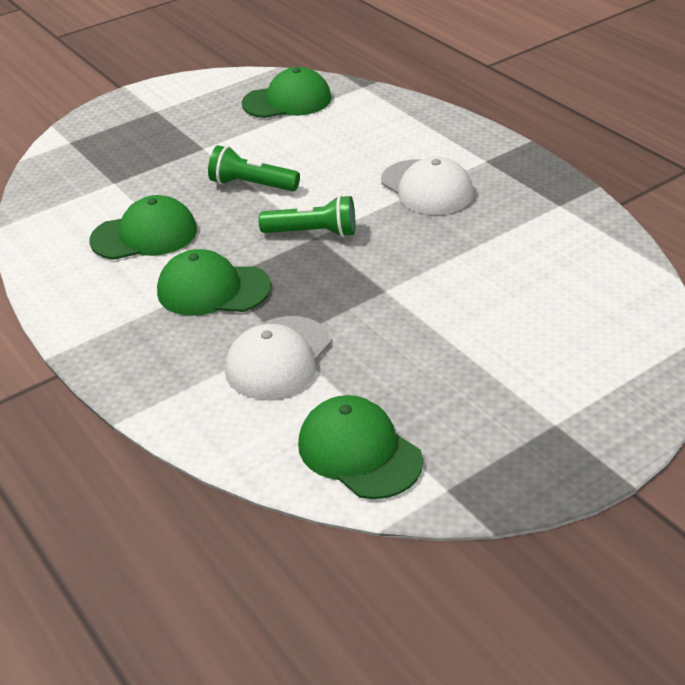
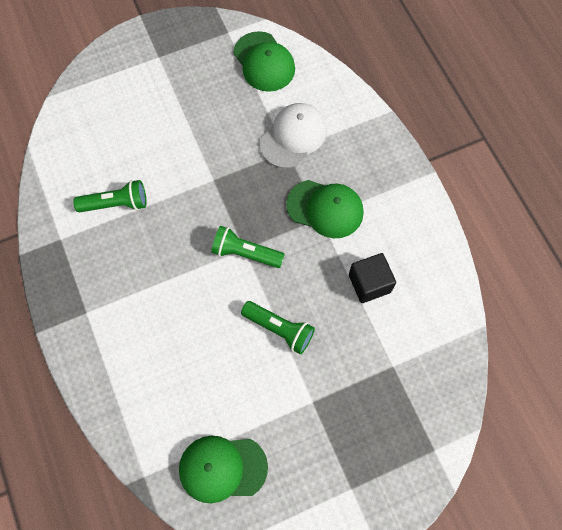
camera: 170 degrees left, 30 degrees up
(144, 235) = (369, 283): green cap -> black cube
(427, 188) = (145, 287): white cap -> none
(509, 245) = (116, 203): none -> green flashlight

